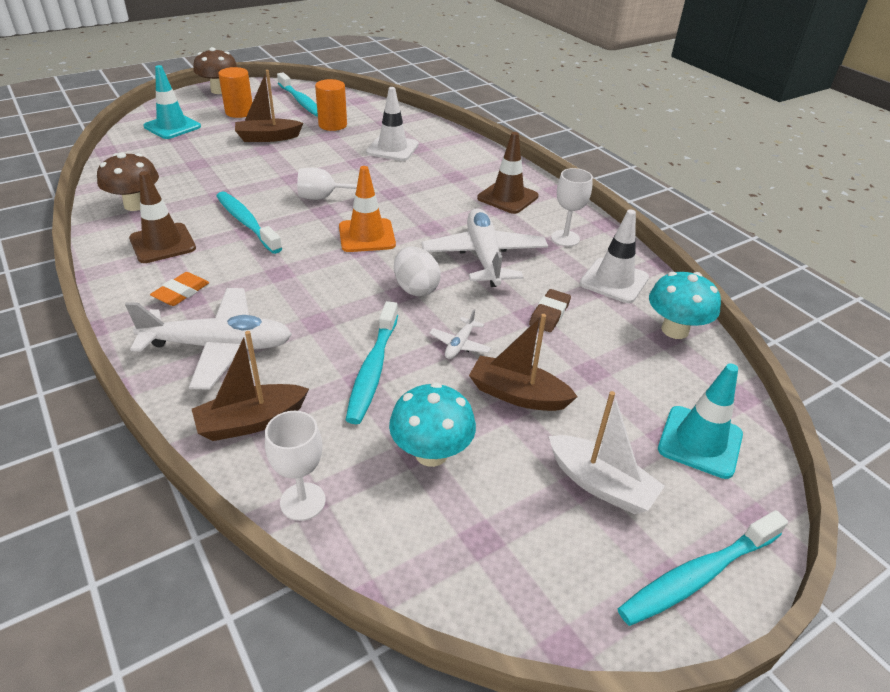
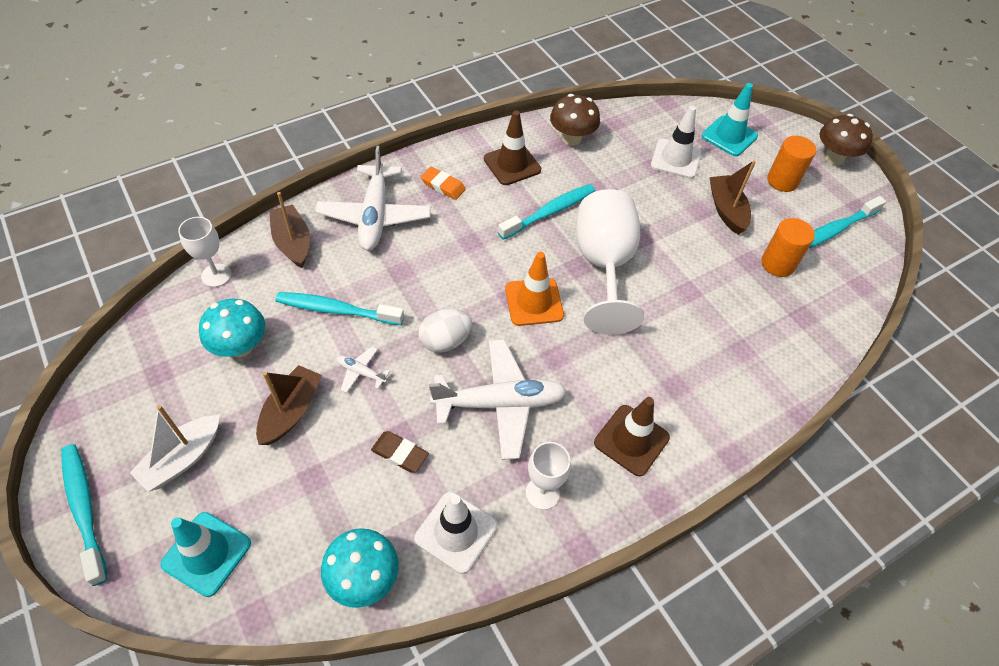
camera: 90 degrees right, 15 degrees up
(325, 197) = (604, 266): white goblet -> white goblet, size x1.95
(392, 148) = (731, 323): white traffic cone -> white traffic cone (676, 159)

